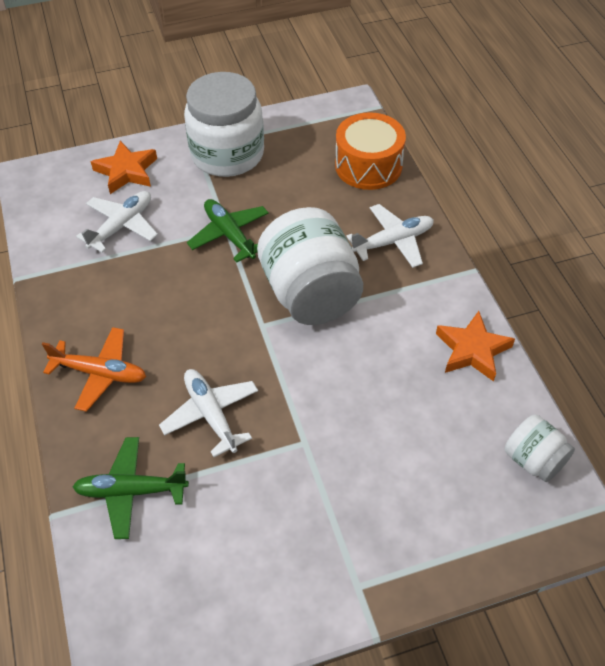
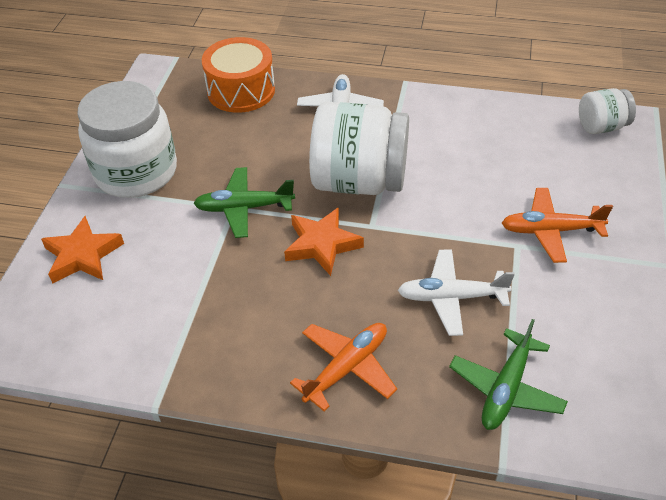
camera: 60 degrees left, 5 degrees down
(122, 226) = (159, 285): white plane -> none
(340, 463) = (550, 231): none -> orange plane
(472, 350) = (484, 114): orange star -> orange star (322, 244)

